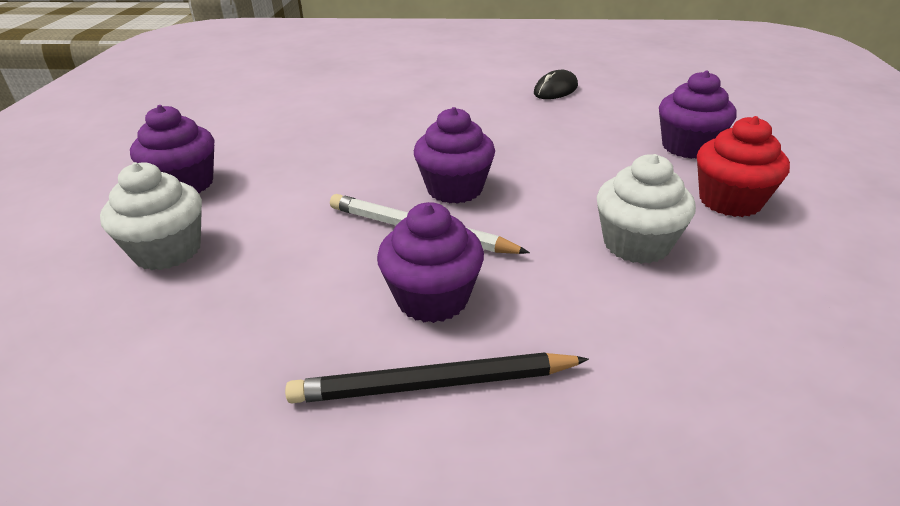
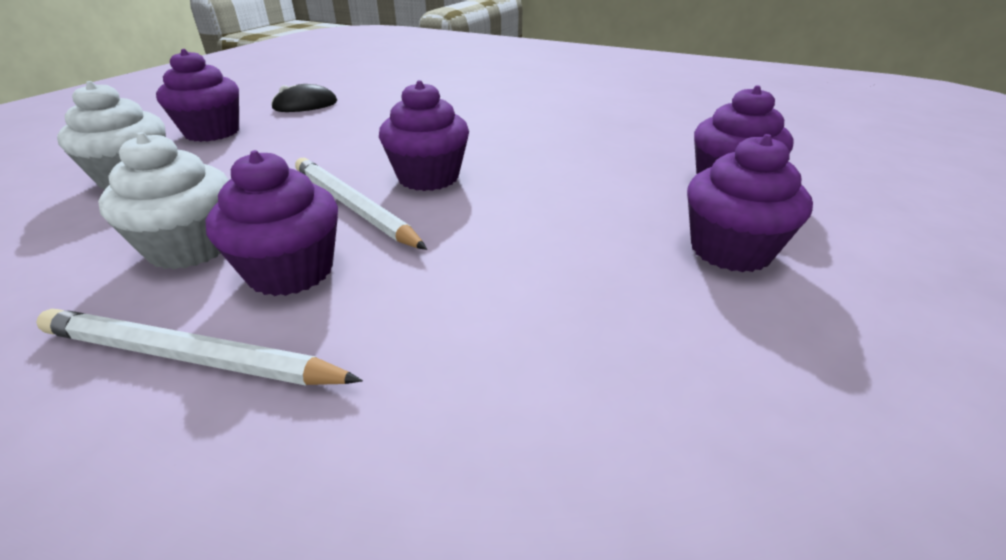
camera: 20 degrees right, 0 degrees up
(433, 384) = (190, 357): black pencil -> white pencil
(555, 90) = (626, 110): black mouse -> black mouse (305, 105)
(636, 244) = (564, 270): white cupcake -> white cupcake (191, 247)
(729, 201) = (730, 250): red cupcake -> purple cupcake

